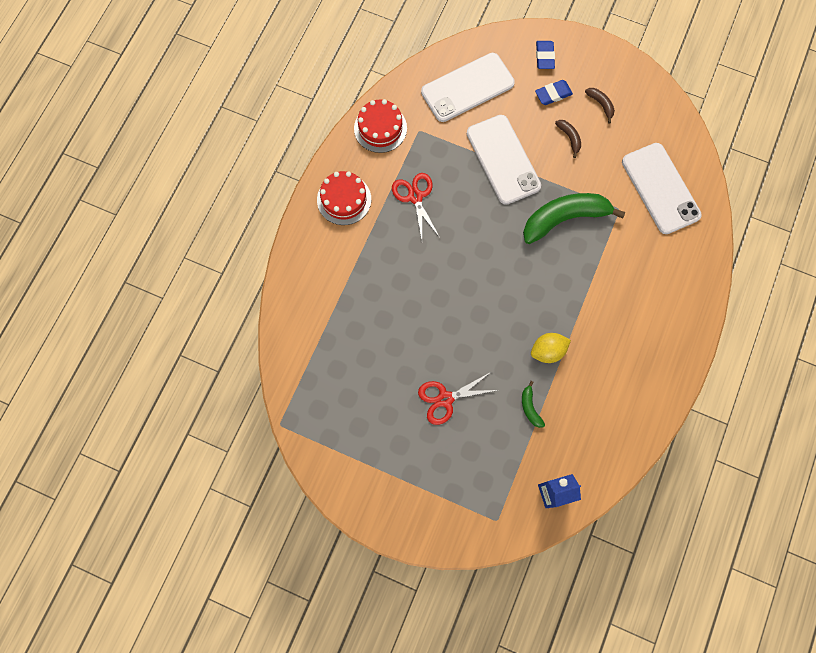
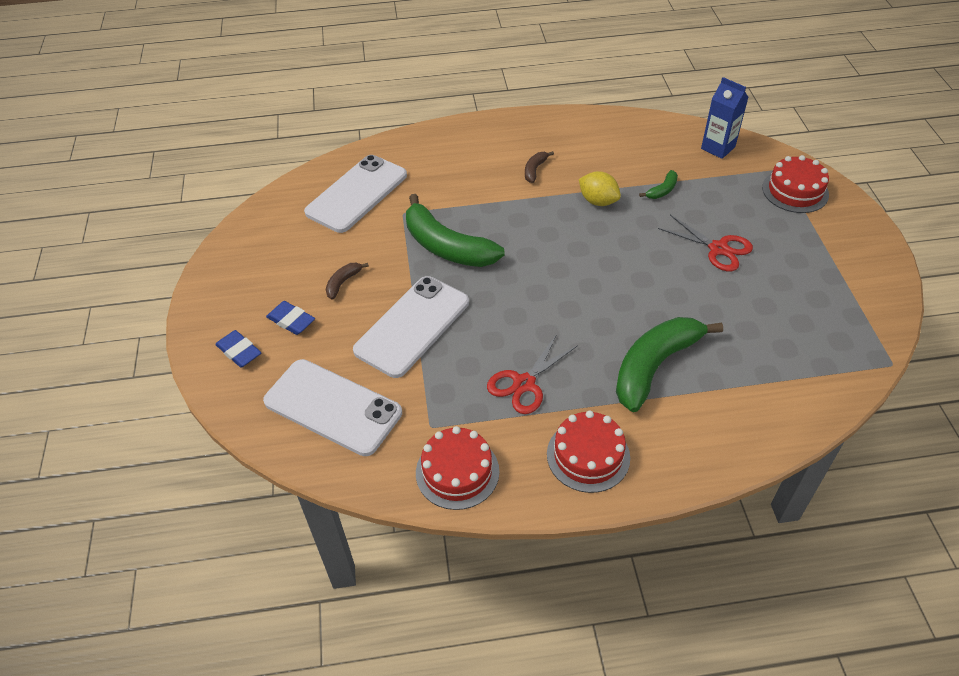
camera: 120 degrees left, 25 degrees down
(377, 279) = (655, 366): none -> green banana
(465, 509) = (795, 191): none -> red cake
(544, 57) = (239, 351): blue eraser -> blue eraser turned 75 degrees clockwise
(601, 104) = (280, 275): brown banana -> brown banana (535, 170)

